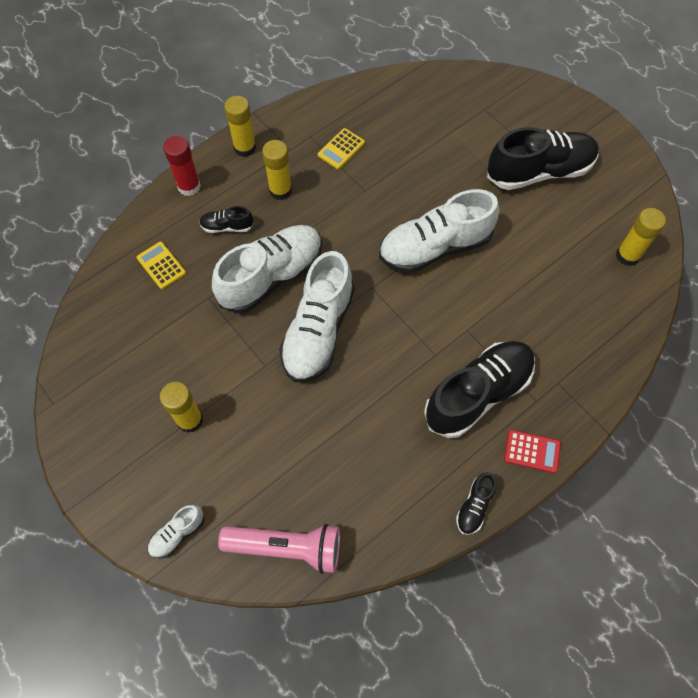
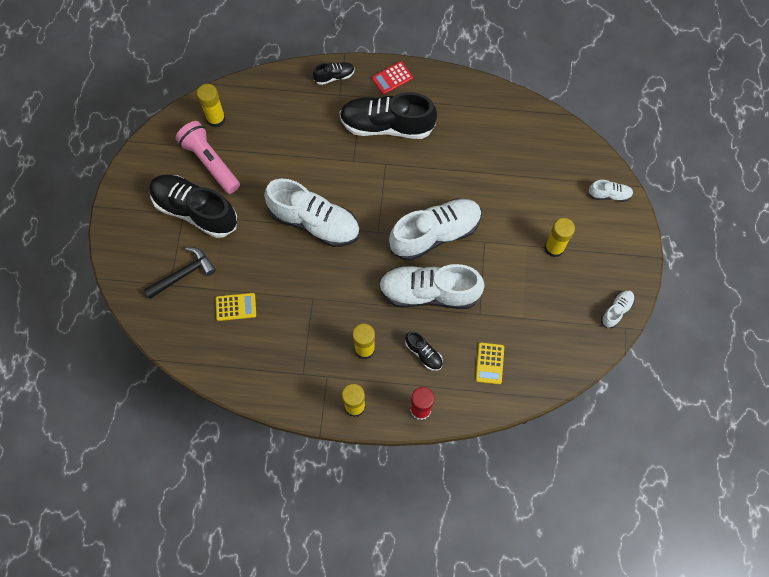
camera: 135 degrees left, 5 degrees up
(75, 412) = (616, 310): none -> white shoe
(286, 548) = (559, 142): pink flashlight -> pink flashlight (210, 162)
(341, 149) = (294, 343): yellow calculator -> yellow calculator (236, 307)
(474, 506) = (448, 81): black shoe -> black shoe (334, 76)
(484, 123) = (183, 274): none -> black hammer
(532, 451) = (392, 78): red calculator -> red calculator turned 90 degrees counterclockwise

